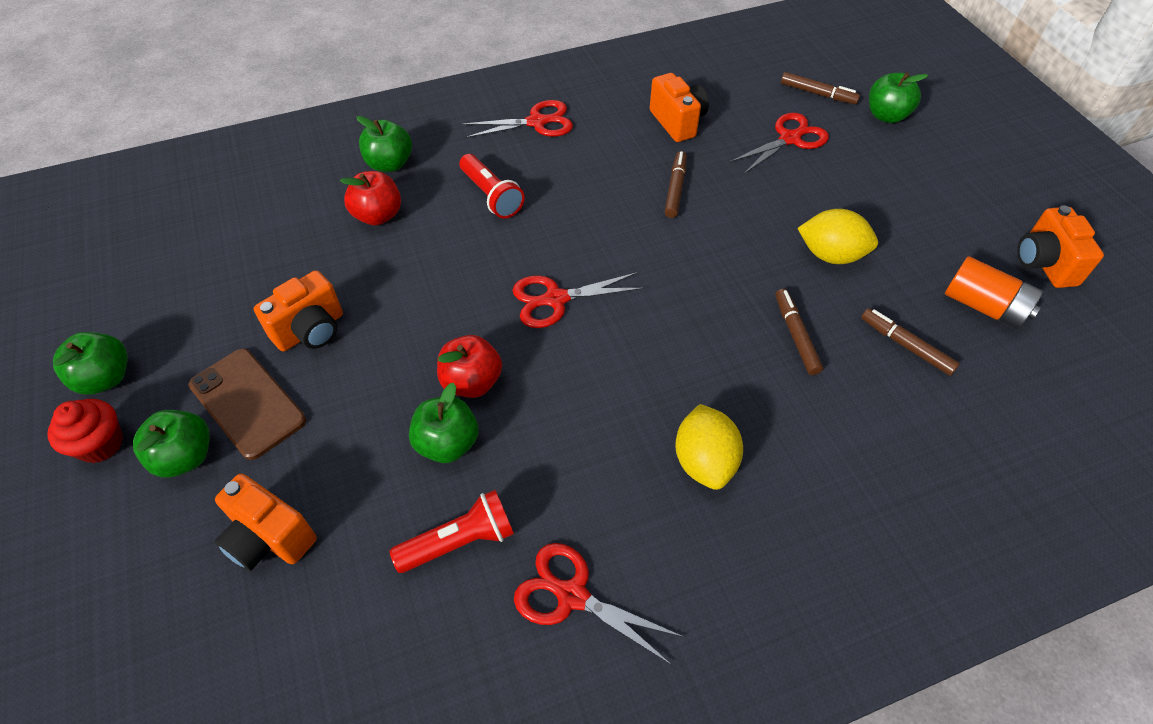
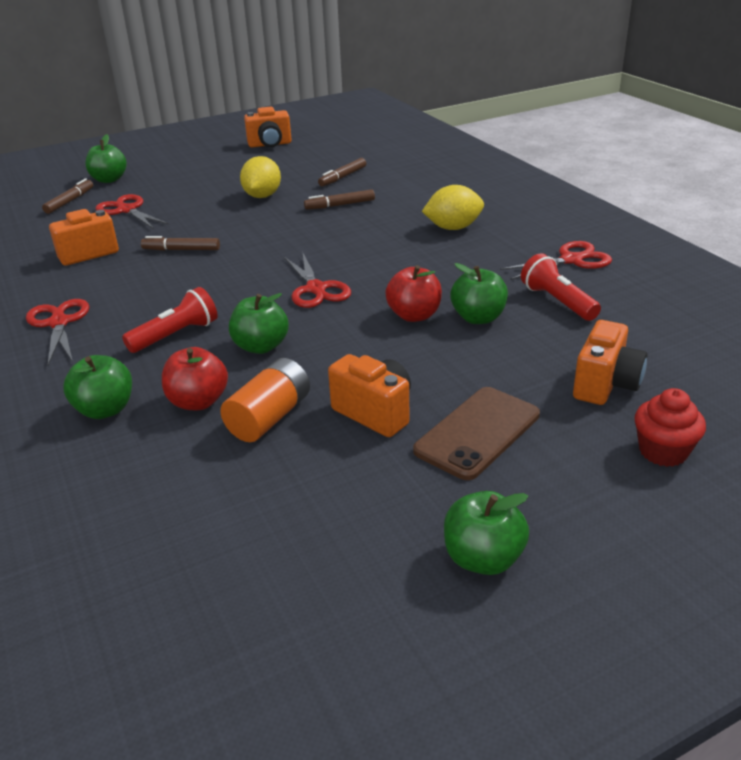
camera: 95 degrees left, 20 degrees down
(101, 444) = (570, 527): red cupcake -> red cupcake (663, 451)
(185, 457) = (555, 457): green apple -> green apple (261, 346)
(572, 596) = (571, 260): red scissors -> red scissors turned 135 degrees counterclockwise
(984, 306) = (307, 159): orange battery -> orange battery (269, 417)

